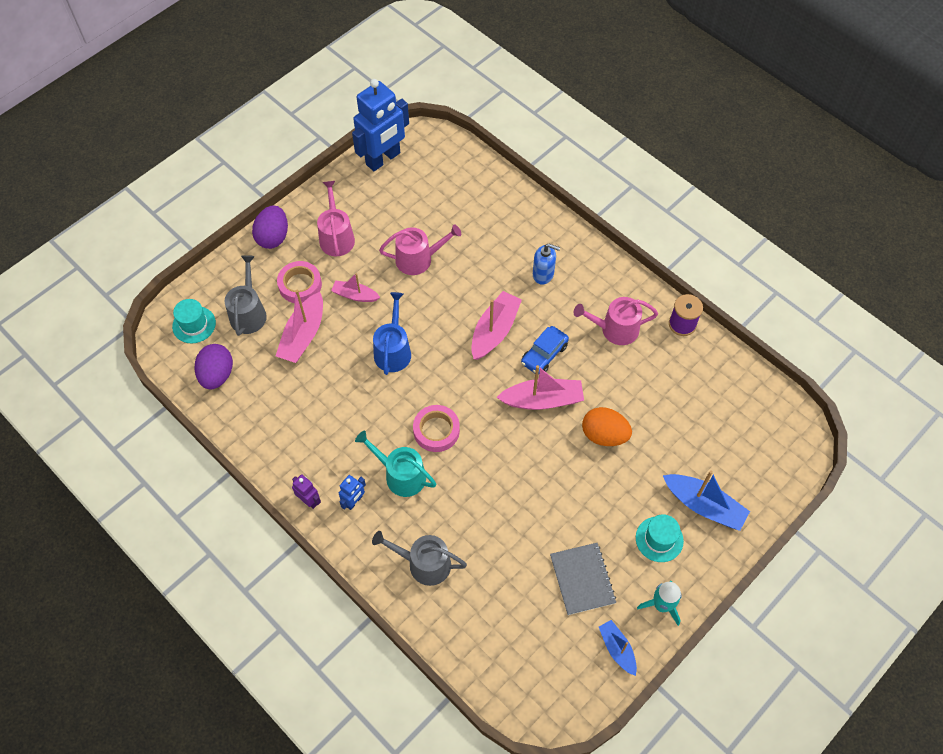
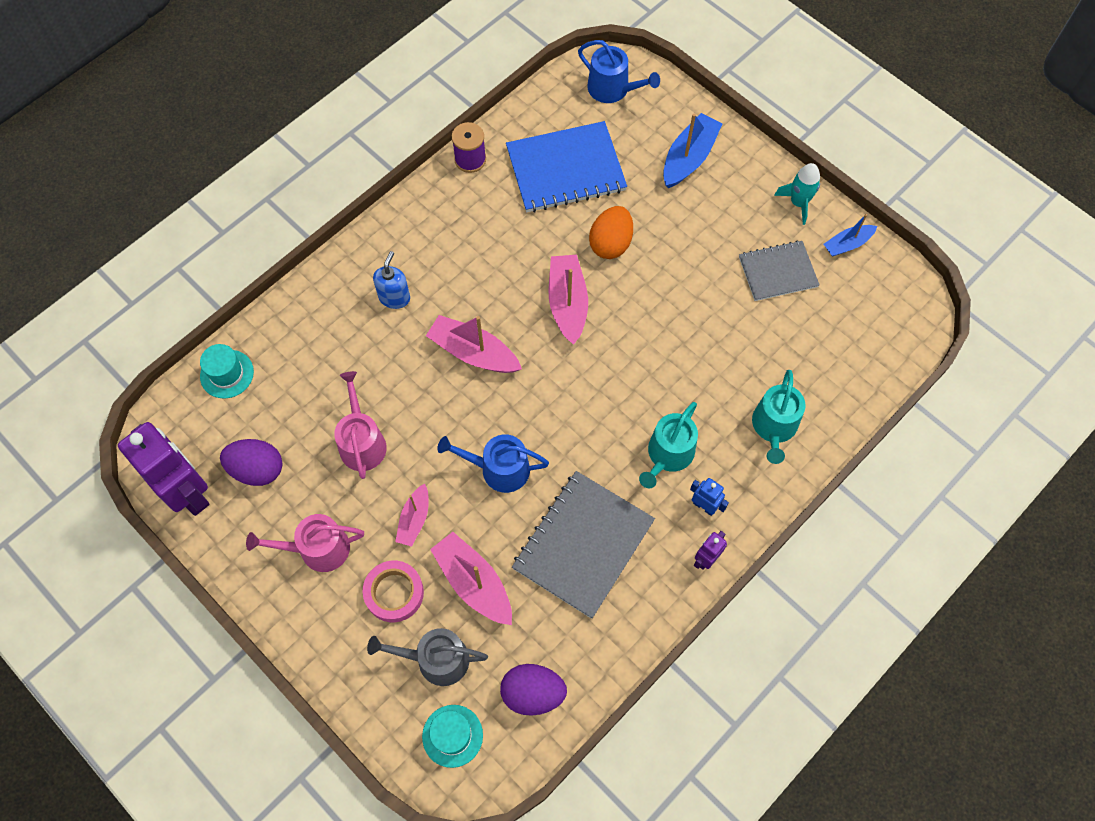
camera: 90 degrees left, 5 degrees up
(273, 237) = (310, 637): purple egg -> purple egg (257, 469)
(303, 335) = (474, 583): pink boat -> pink boat turned 150 degrees counterclockwise
(327, 409) = (583, 544): none -> grey notebook
(383, 159) = (188, 492): blue robot -> purple robot
(424, 563) = (774, 427): grey watering can -> turquoise watering can
(436, 430) = (609, 417): pink tape -> none
(544, 354) = (507, 300): blue car -> none
(615, 329) = (475, 226): pink watering can -> none
(659, 539) = (728, 200): turquoise hat -> turquoise hat (227, 374)
(680, 399) = (565, 169): none -> blue notebook
(775, 440) = (613, 89): none -> blue watering can

